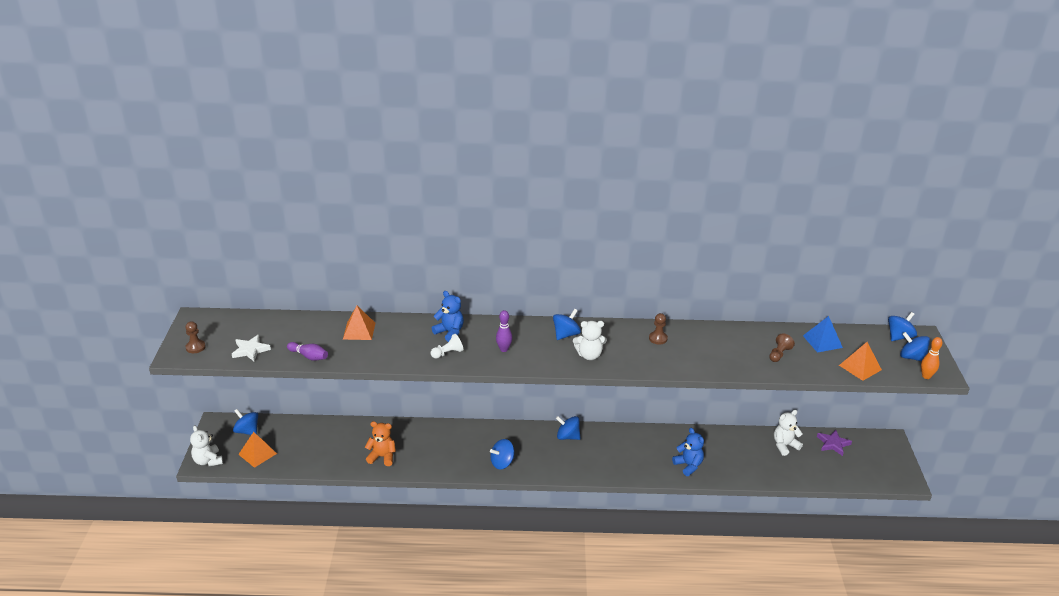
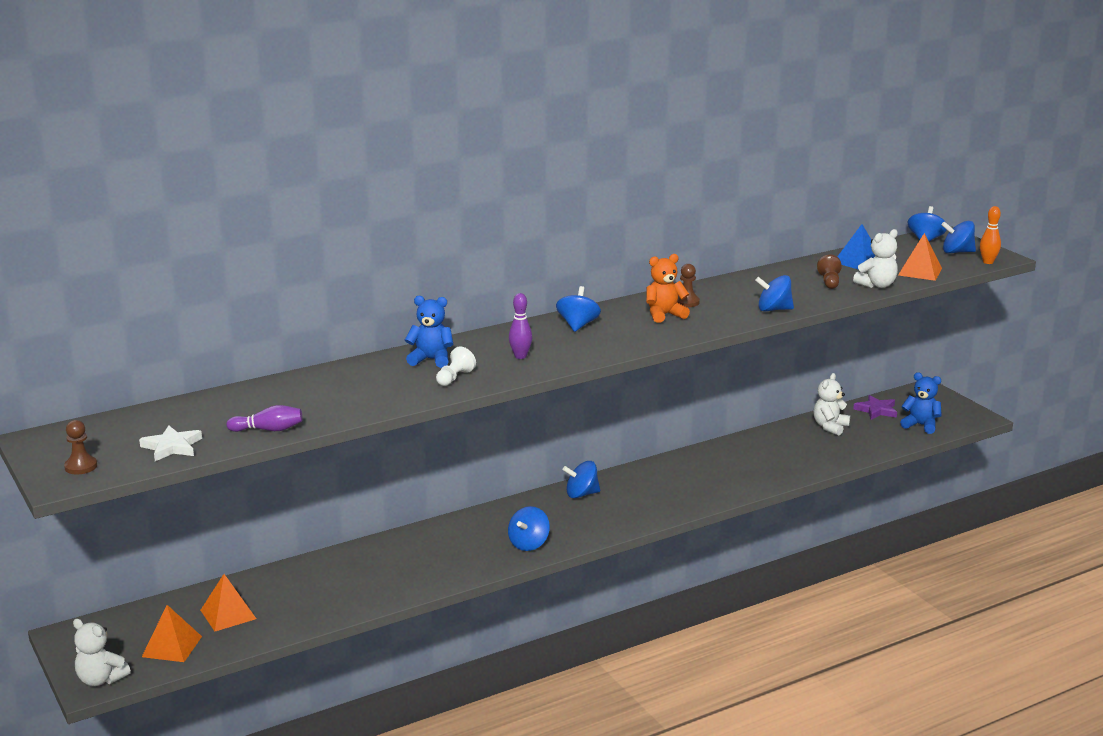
camera: 30 degrees left, 10 degrees down
(247, 431) = (127, 628): blue spinning top -> blue spinning top (773, 309)
(359, 331) = (306, 389): orange pyramid -> orange pyramid (228, 614)
(382, 457) = (362, 590): orange teddy bear -> orange teddy bear (664, 315)
(589, 355) = (629, 335): white teddy bear -> white teddy bear (877, 285)
(688, 465) = (749, 476): blue teddy bear -> blue teddy bear (920, 425)

